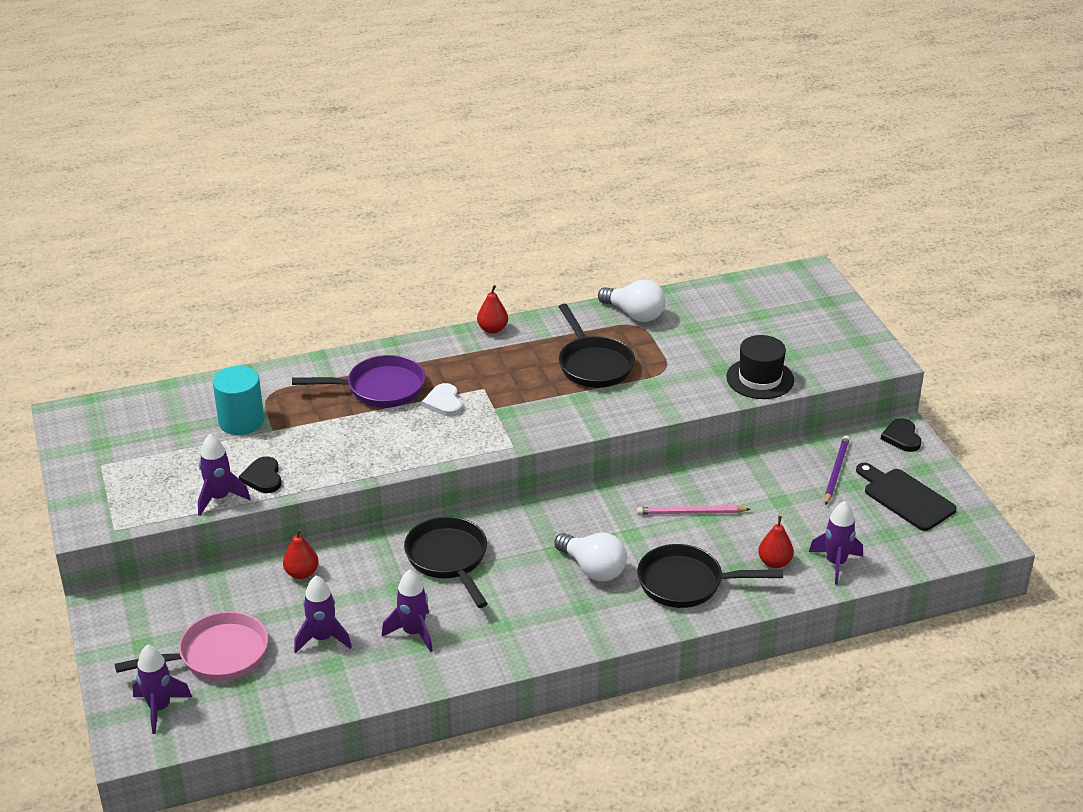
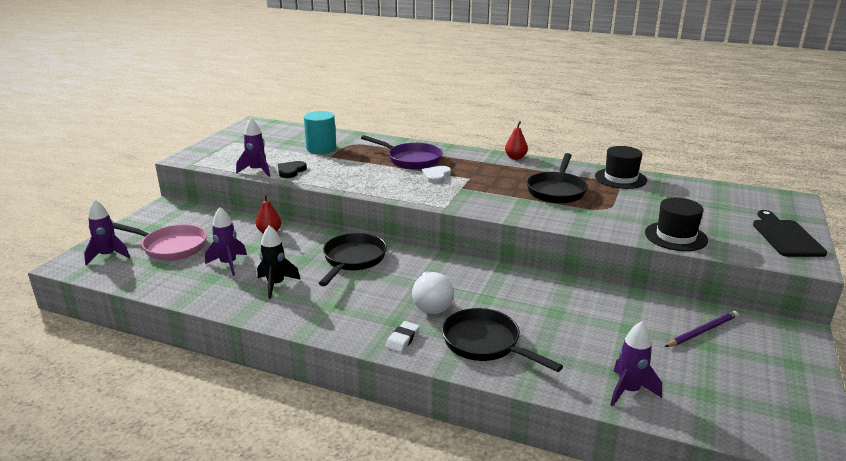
camera: 40 degrees right, 10 degrees down
(413, 633) = (276, 285): purple rocket -> black rocket
(614, 620) = (403, 339): none -> white eraser
(634, 314) = (620, 178): white light bulb -> black hat
(690, 513) = (545, 305): pink pencil -> none
(774, 562) = (574, 364): red pear -> none
(901, 437) = (794, 335): black heart -> none
(905, 498) = (753, 376): black cutting board -> black cutting board (785, 236)

